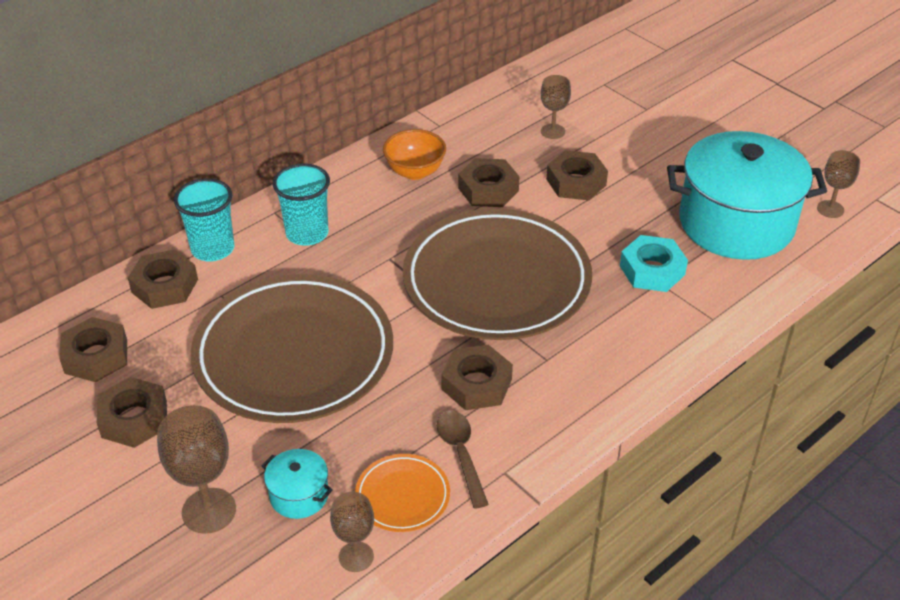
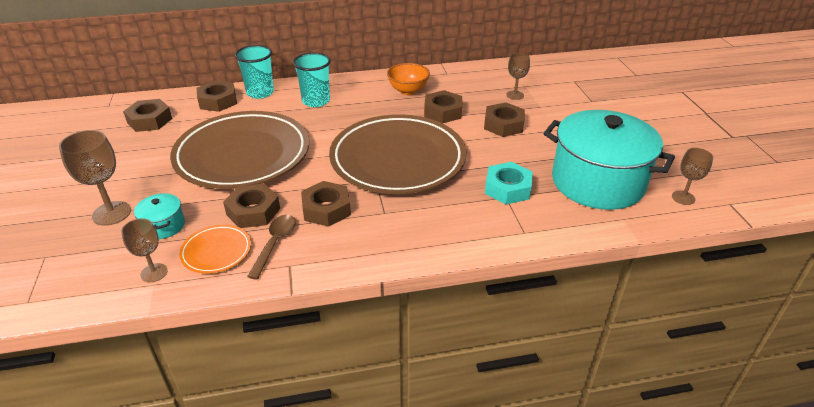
camera: 30 degrees right, 5 degrees down
(134, 419) = (132, 155): brown nut -> brown nut (253, 211)

